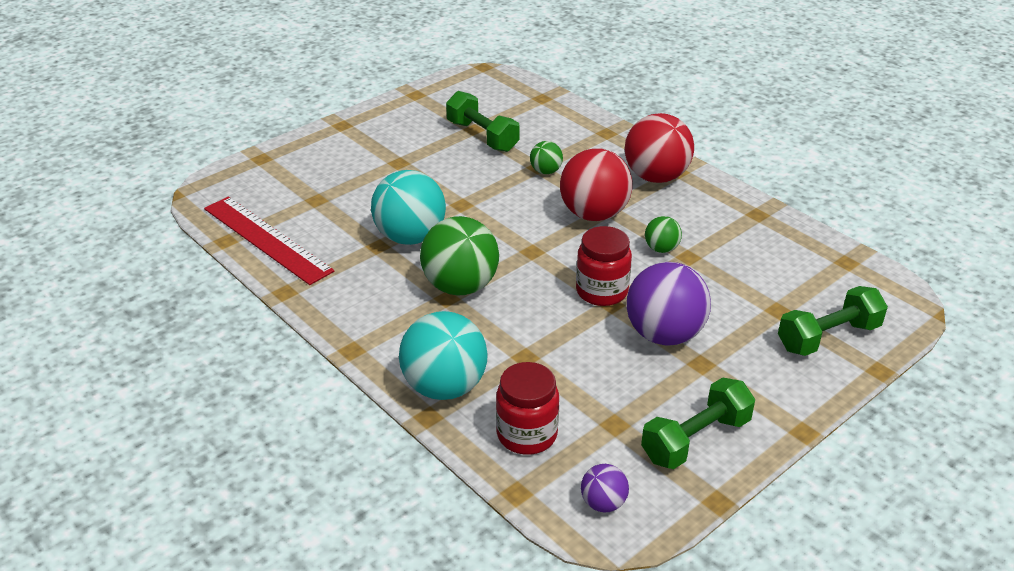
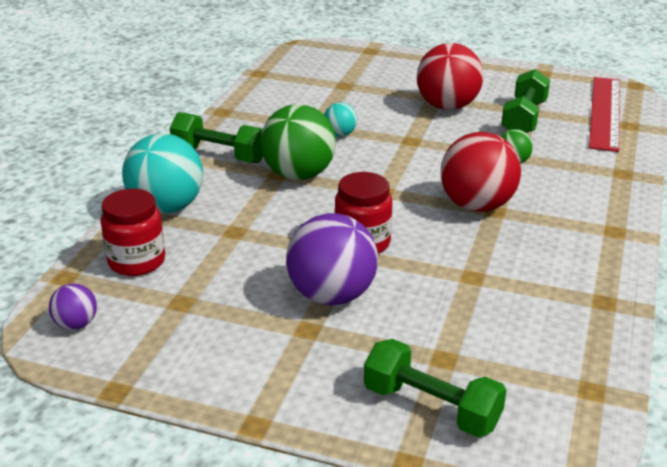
camera: 60 degrees right, 5 degrees down
(267, 239) = (276, 85): red ruler -> red ruler (605, 112)
(410, 237) = (340, 134): turquoise ball -> turquoise ball, size x0.49
(656, 177) = (586, 221): red ball -> red ball (447, 106)
(661, 249) = (466, 257): green ball -> none
(695, 439) = (193, 354): green dumbbell -> green dumbbell (219, 155)

